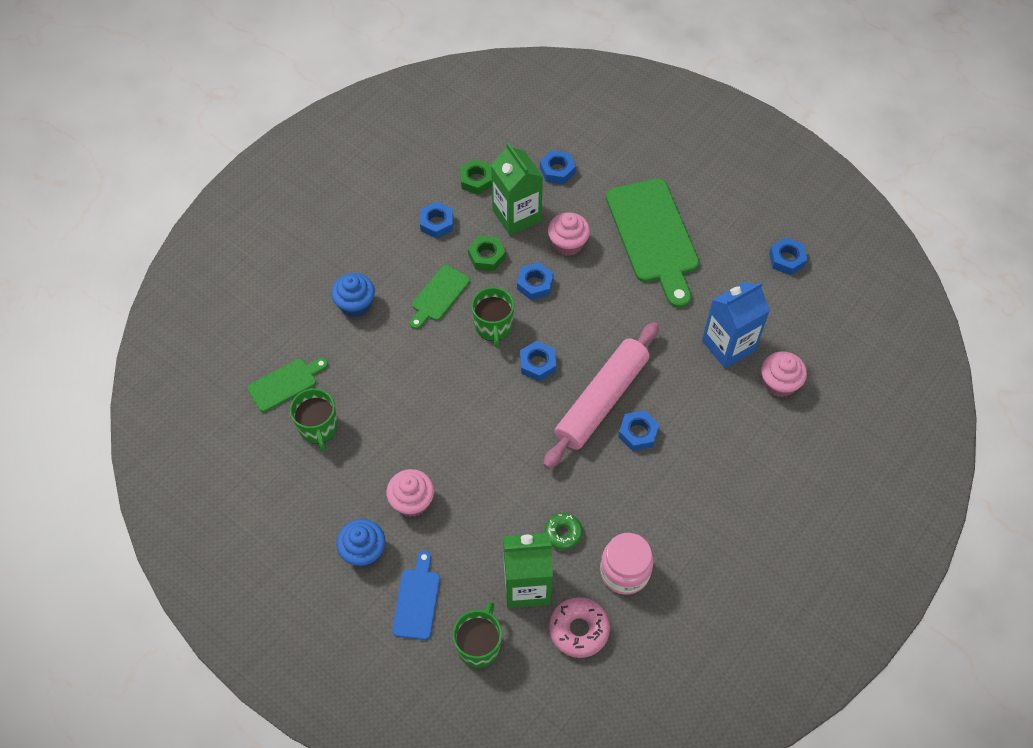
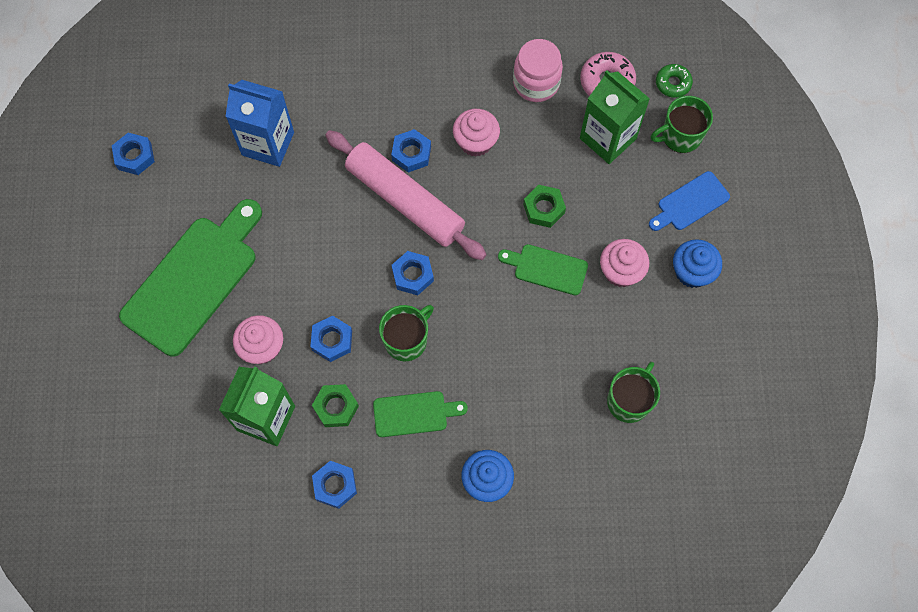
camera: 130 degrees left, 10 degrees up
(285, 384) = (616, 467): green cutting board -> green cutting board (547, 268)
(476, 180) = (252, 492): green nut -> green nut (544, 208)
(557, 170) = (179, 424): blue nut -> none
(563, 533) = (545, 144): green donut -> green donut (673, 83)
(601, 400) = (404, 201): pink rolling pin -> pink rolling pin turned 45 degrees clockwise
(779, 383) = (274, 85): pink cupcake -> pink cupcake (475, 142)

